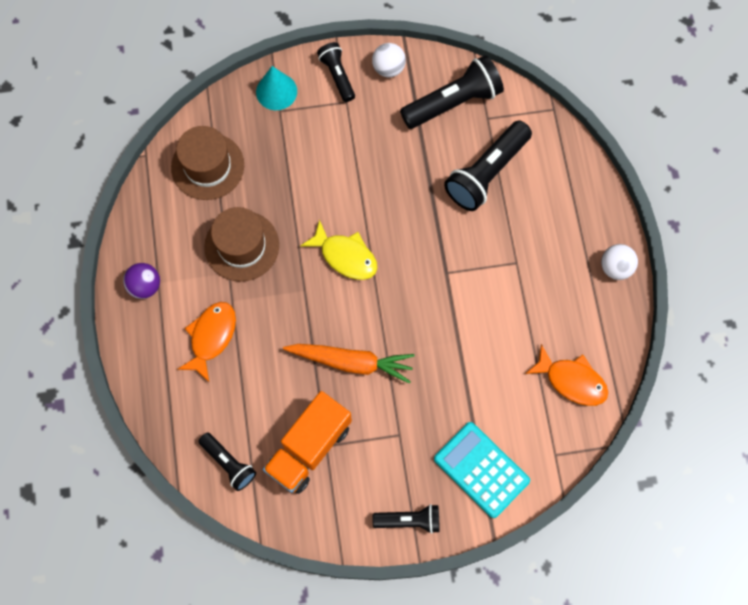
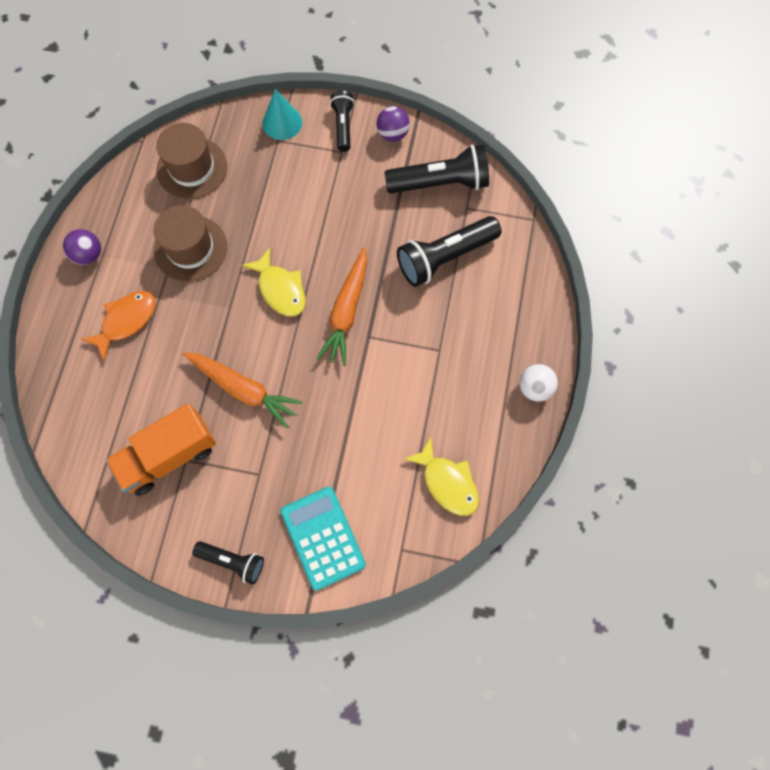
camera: 20 degrees right, 0 degrees up
(229, 463) = (89, 443): black flashlight -> none
(388, 68) = (392, 134): white ball -> purple ball
(416, 256) = (346, 311): none -> orange carrot
(571, 380) = (447, 482): orange fish -> yellow fish

